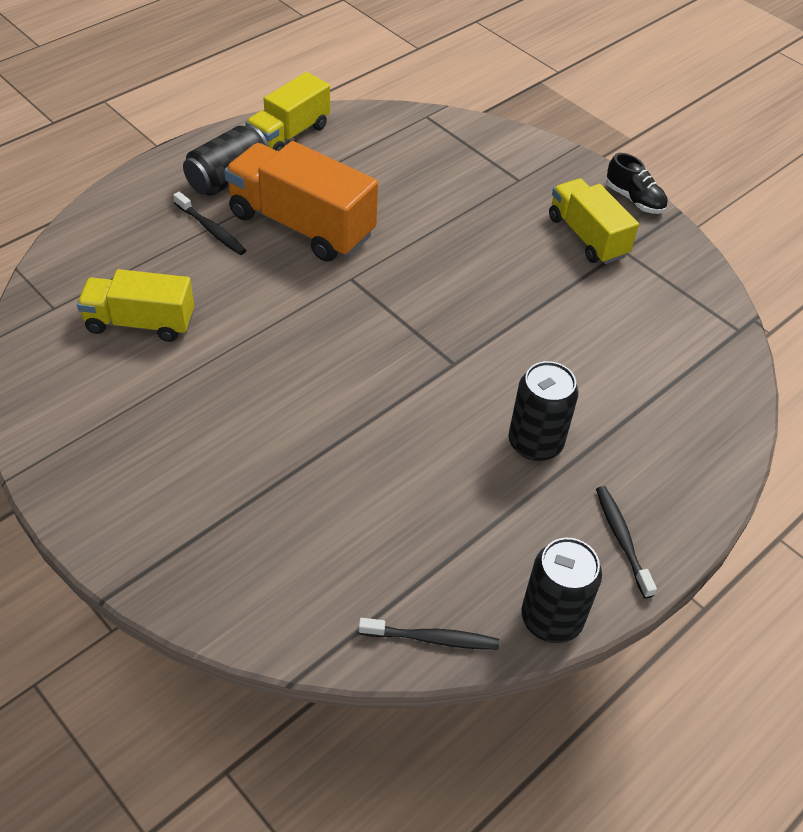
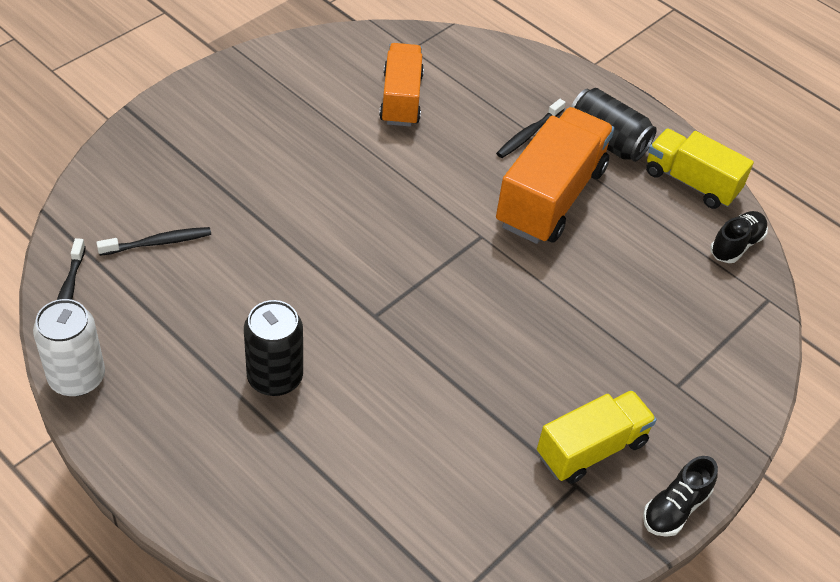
camera: 85 degrees right, 0 degrees up
(140, 323) = (401, 99): yellow truck -> orange truck
(366, 122) = (736, 245): none -> black shoe
(551, 619) = (77, 377): black can -> white can
(622, 539) = (157, 440): black toothbrush -> black toothbrush (158, 242)

